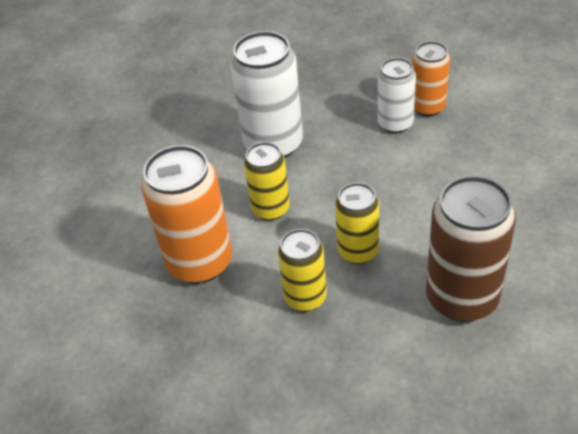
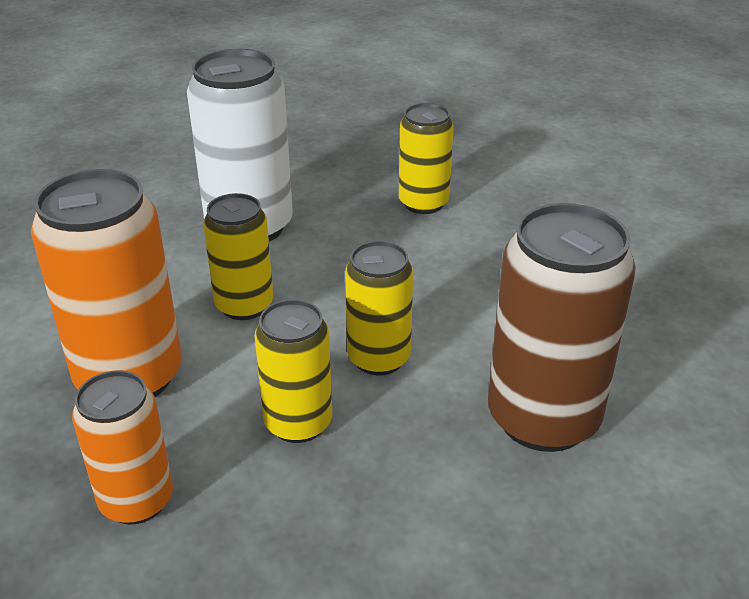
camera: 10 degrees left, 10 degrees down
(395, 124) = (423, 203): white can -> yellow can
(428, 107) = (467, 185): orange can -> orange can (136, 500)

